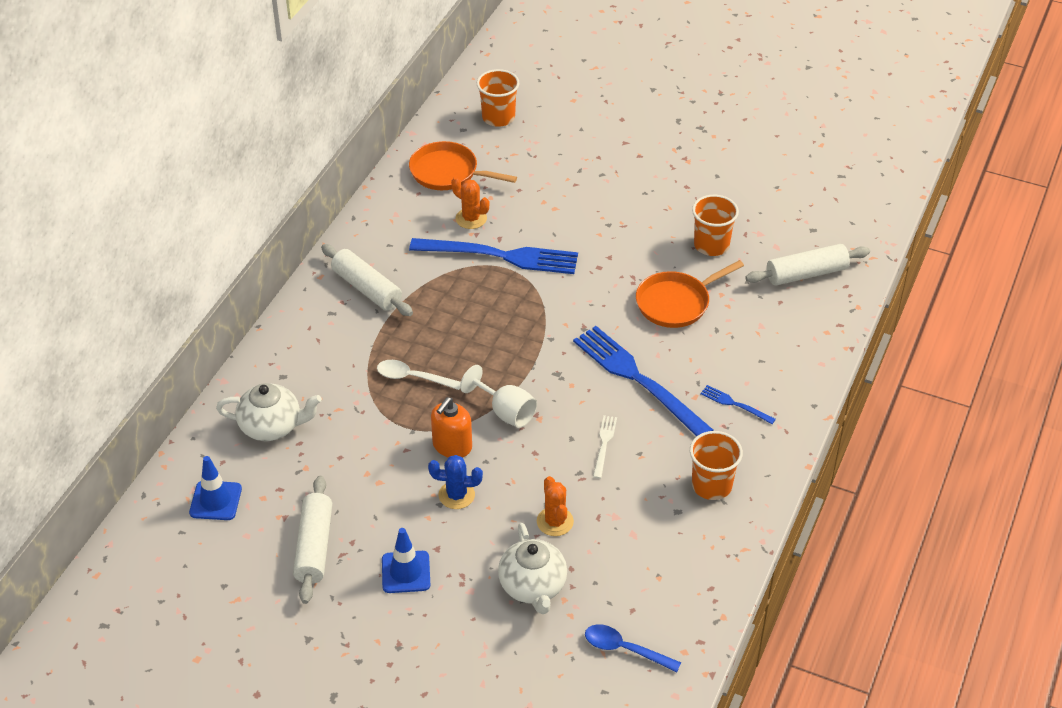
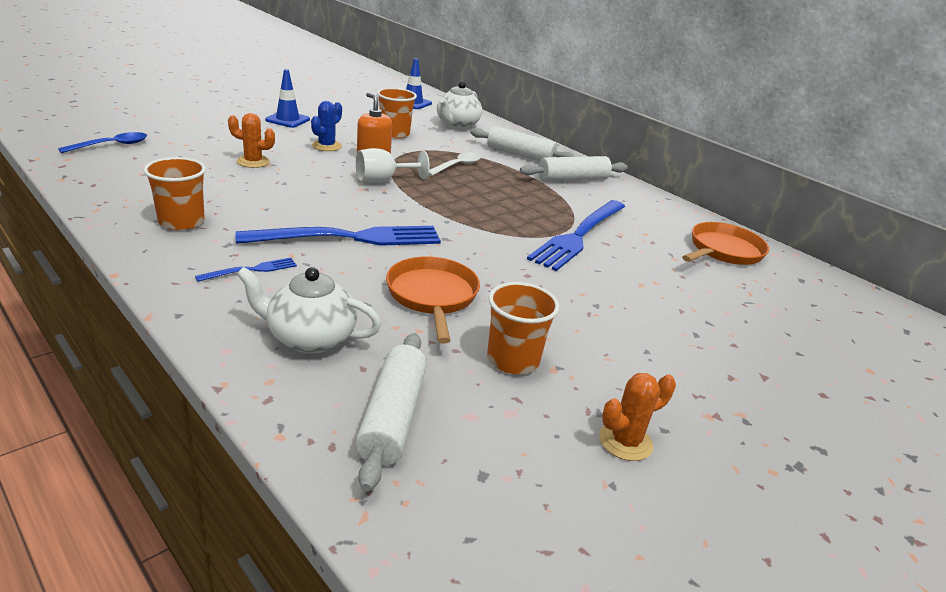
camera: 110 degrees right, 15 degrees down
(314, 546) = (344, 110): white rolling pin -> white rolling pin (520, 155)
(471, 218) = (643, 240): orange cactus -> orange cactus (625, 441)
(498, 117) = (825, 306): orange cup -> orange cup (394, 134)
(533, 587) = (213, 141): white teapot -> white teapot (309, 338)
(604, 444) = (297, 200): white fork -> none

